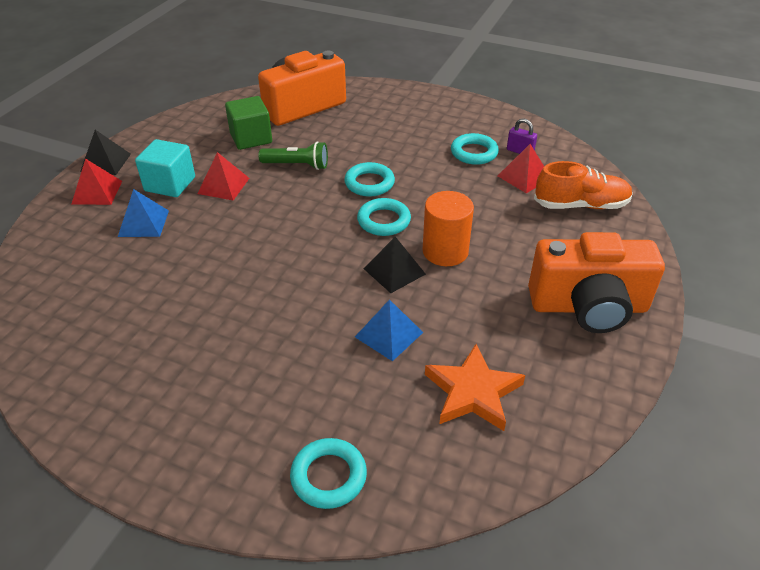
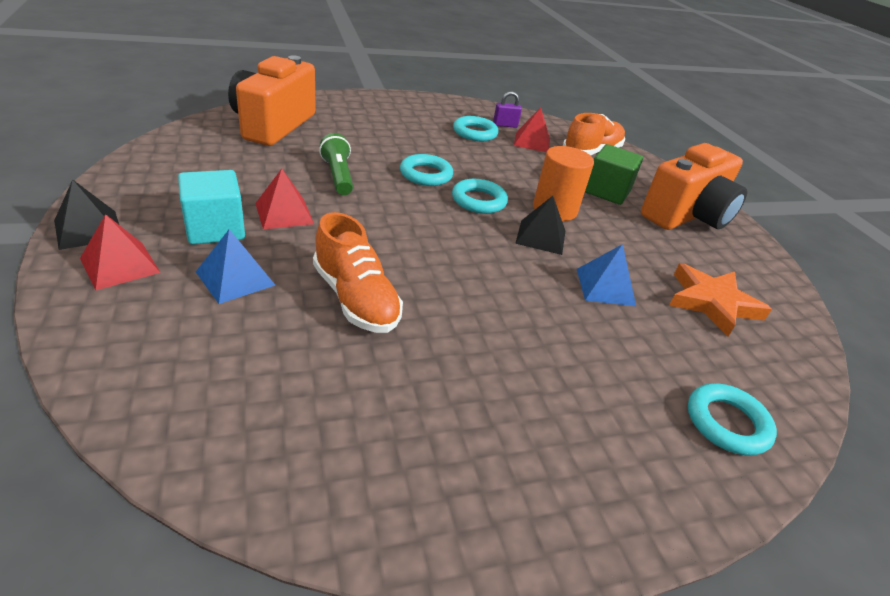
camera: 45 degrees left, 5 degrees down
(194, 265) = (356, 299): none -> orange shoe
(251, 138) = (255, 163): green cube -> green cube (607, 192)
(297, 165) = (338, 176): green flashlight -> green flashlight turned 75 degrees counterclockwise

